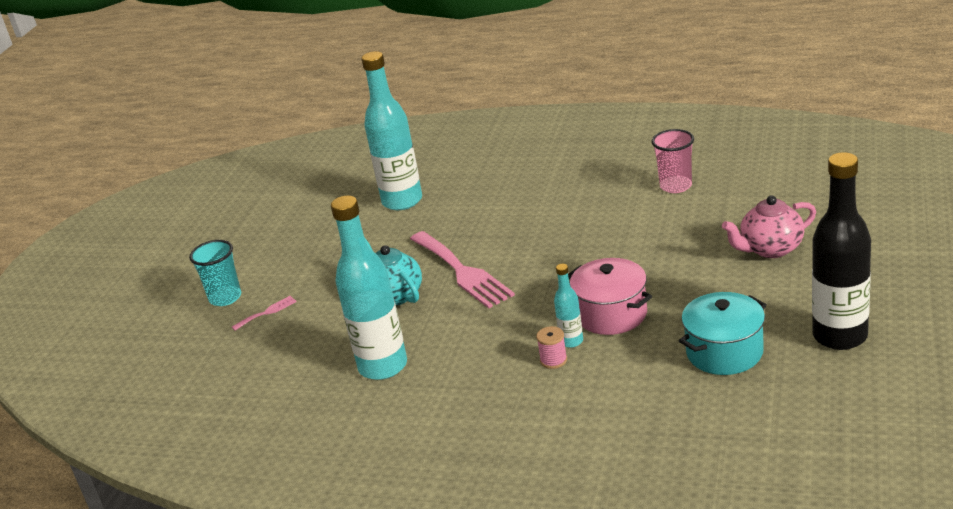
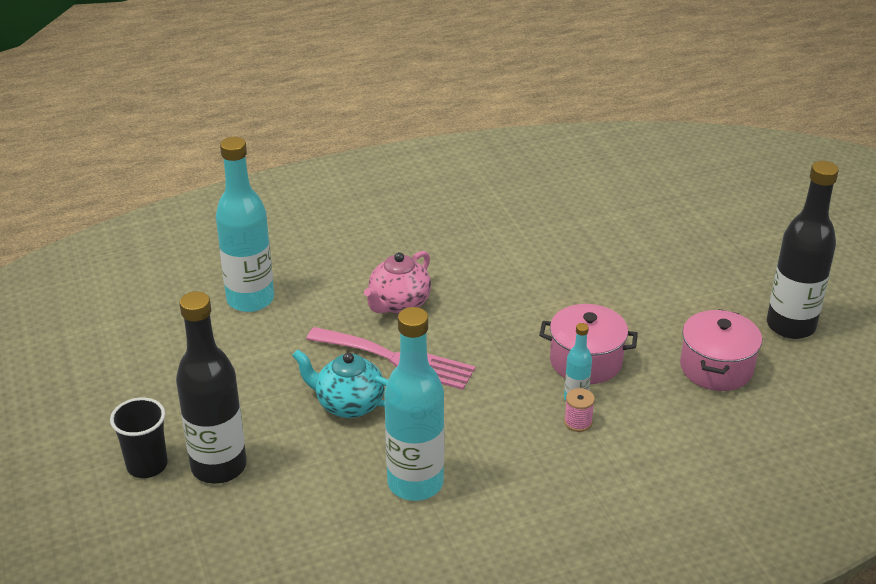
camera: 40 degrees left, 5 degrees up
(225, 298) = (147, 465): turquoise cup -> black cup
(267, 312) = (219, 467): pink fork -> black bottle
(675, 186) = (520, 220): pink cup -> none
(724, 352) = (716, 368): turquoise pot -> pink pot
(770, 249) = (661, 261): pink teapot -> pink teapot (399, 304)

